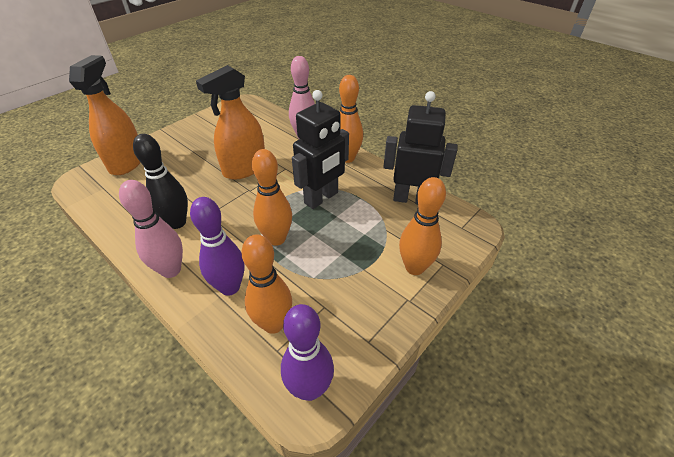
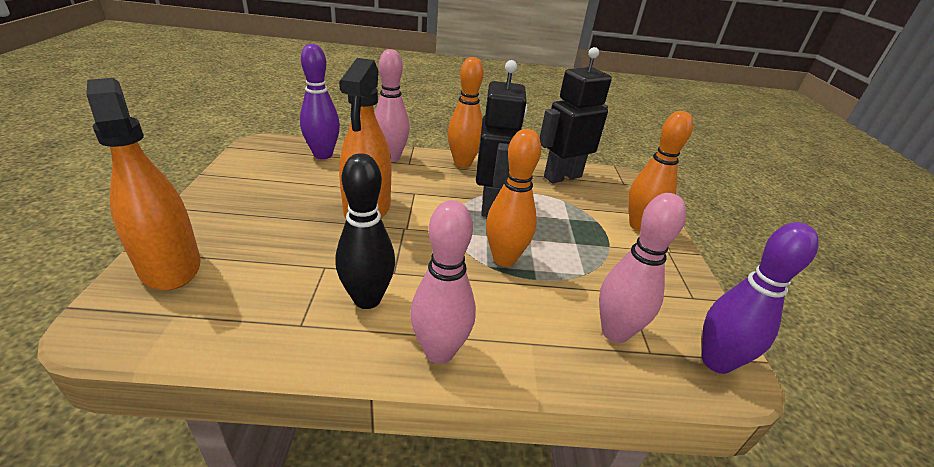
camera: 45 degrees left, 10 degrees down
(230, 287) = (529, 327): purple bowling pin -> purple bowling pin (323, 155)
(273, 324) = (615, 332): orange bowling pin -> pink bowling pin

